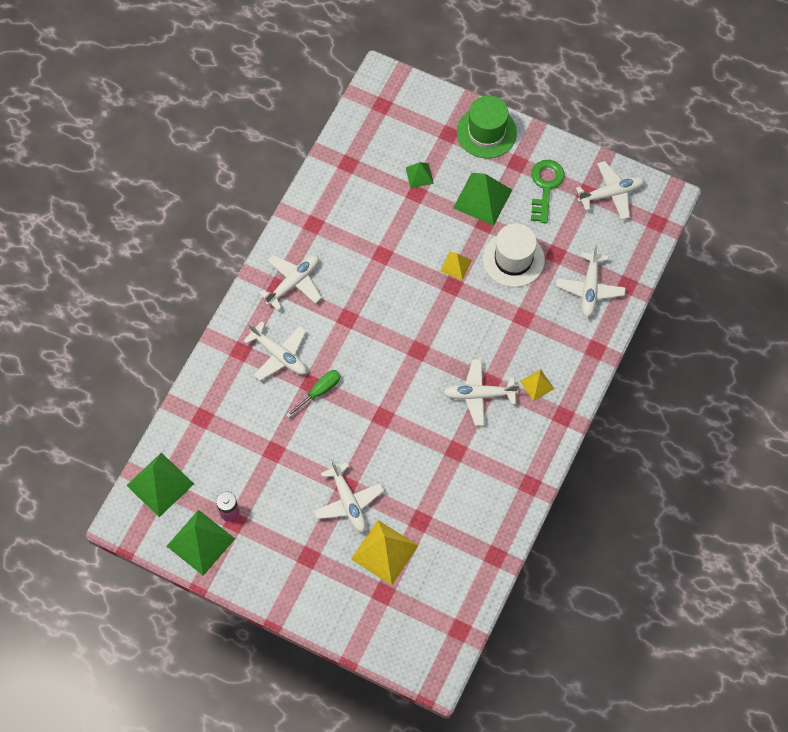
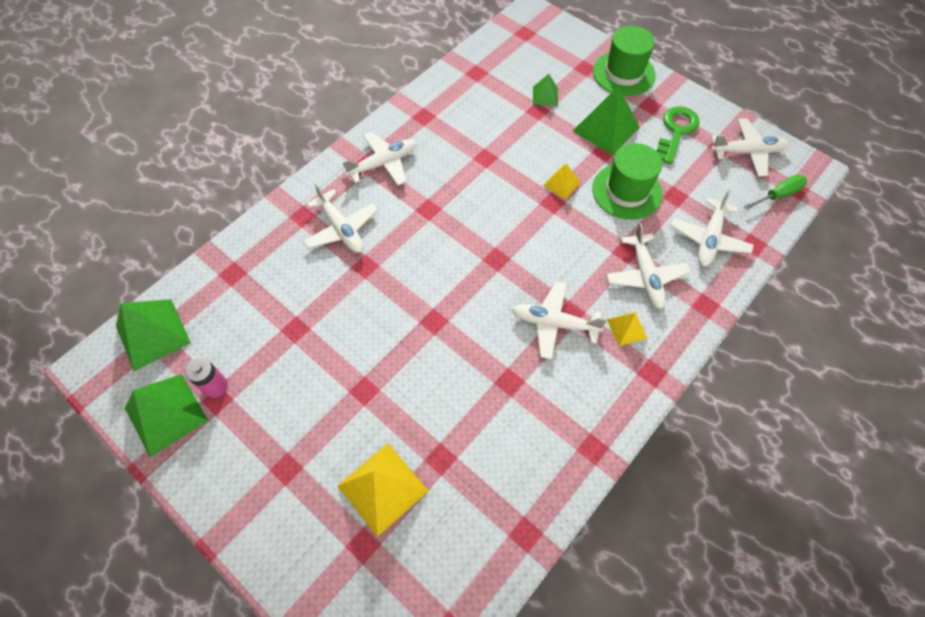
camera: 15 degrees right, 5 degrees down
(319, 391) = (371, 276): green screwdriver -> green screwdriver (778, 195)
(348, 502) = (359, 411): white plane -> white plane (645, 276)
(513, 259) = (627, 191): white hat -> green hat

